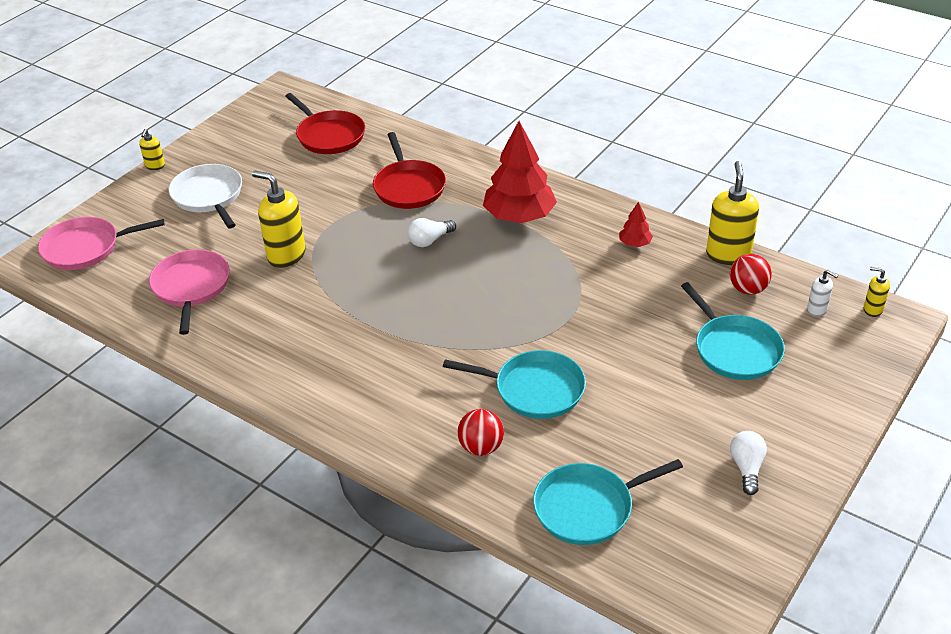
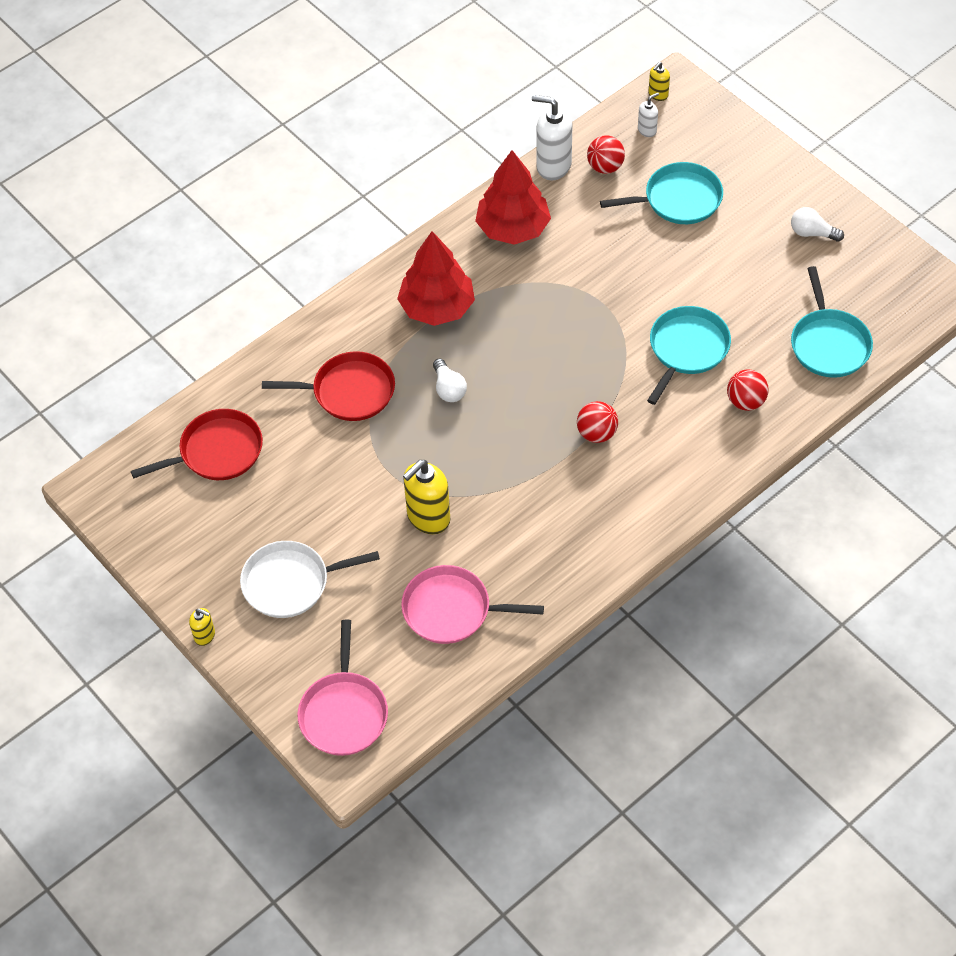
camera: 75 degrees left, 15 degrees up
(406, 342) = (596, 433): none -> red ball
(635, 243) = (513, 228): red tree -> red tree, size x2.23
(728, 254) = (553, 166): yellow soap dispenser -> white soap dispenser

